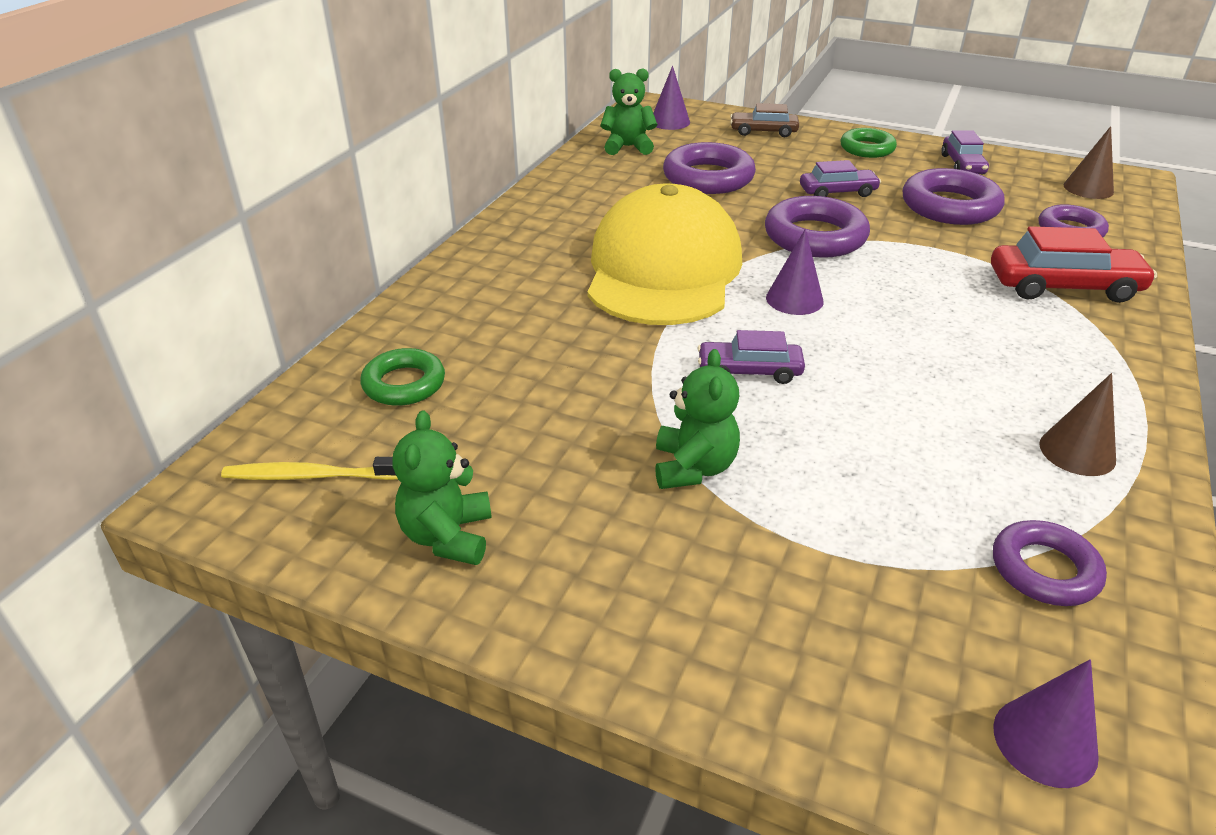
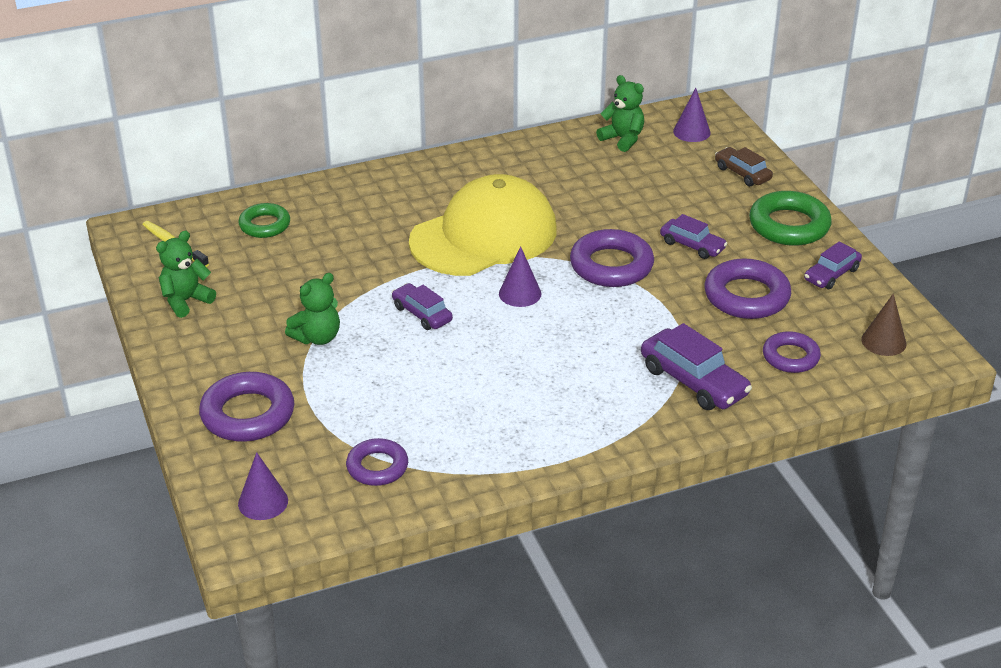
camera: 45 degrees right, 0 degrees up
(708, 177) = (629, 190): purple ring -> purple ring (248, 414)
(867, 148) = (789, 225): green ring -> green ring, size x1.57
(1063, 287) = (693, 381): red car -> purple car
(1077, 452) = (496, 446): brown cone -> none

